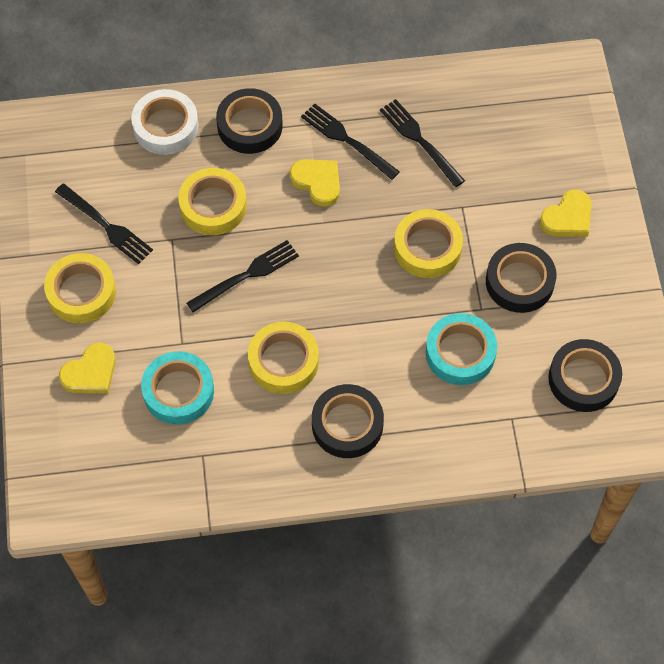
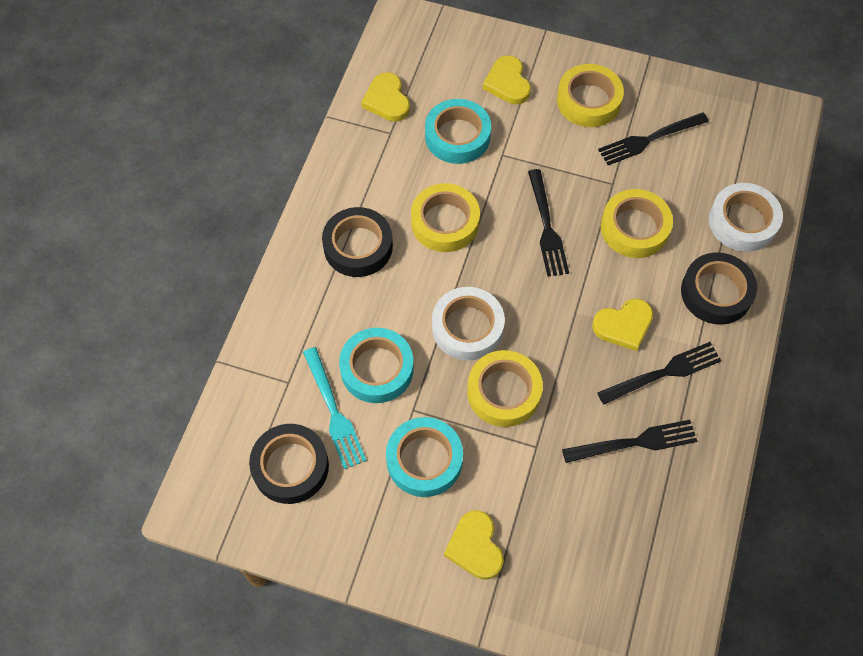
camera: 115 degrees right, 0 degrees up
(163, 477) = (387, 100): none -> yellow heart
(382, 299) = (467, 327): none -> white tape
(518, 368) = (334, 412): none -> turquoise fork
(519, 282) = (424, 460): black tape -> turquoise tape

